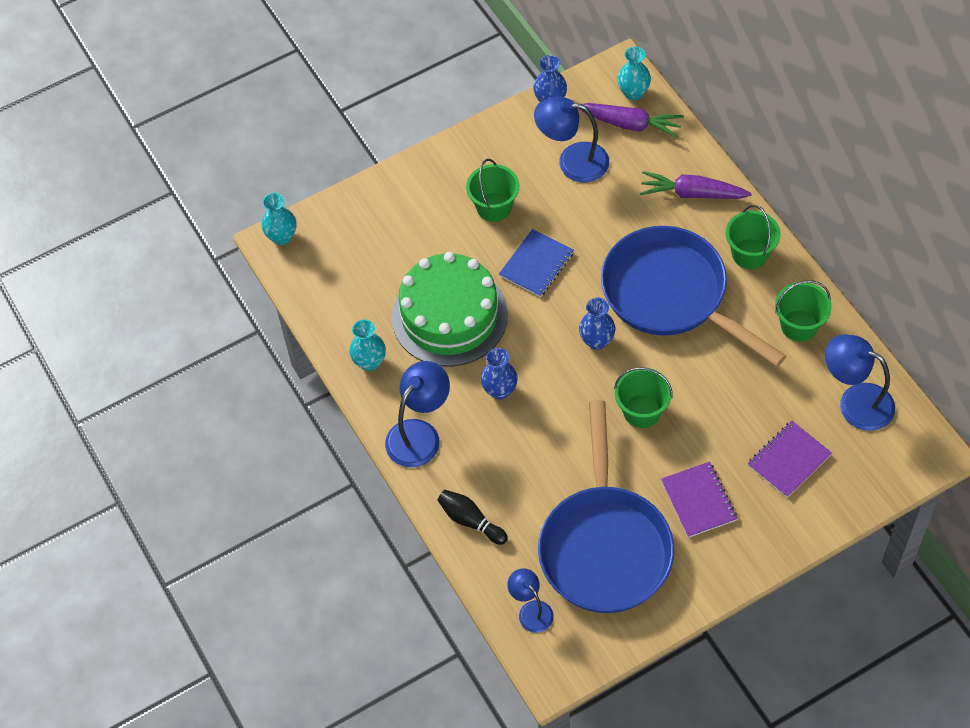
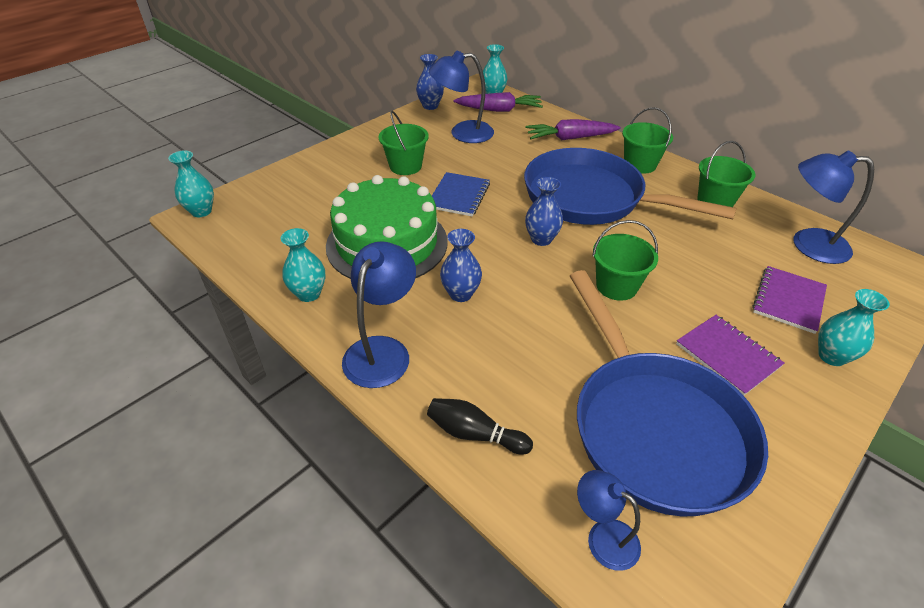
camera: 20 degrees left, 15 degrees down
(786, 521) = (831, 356): none -> turquoise vase

